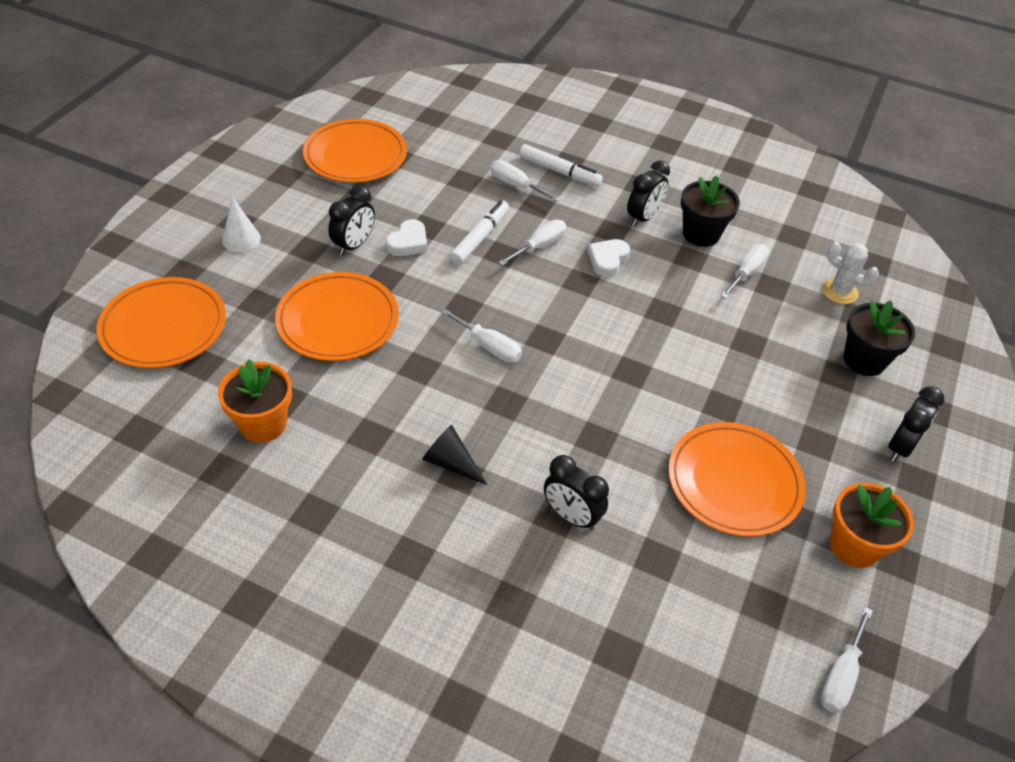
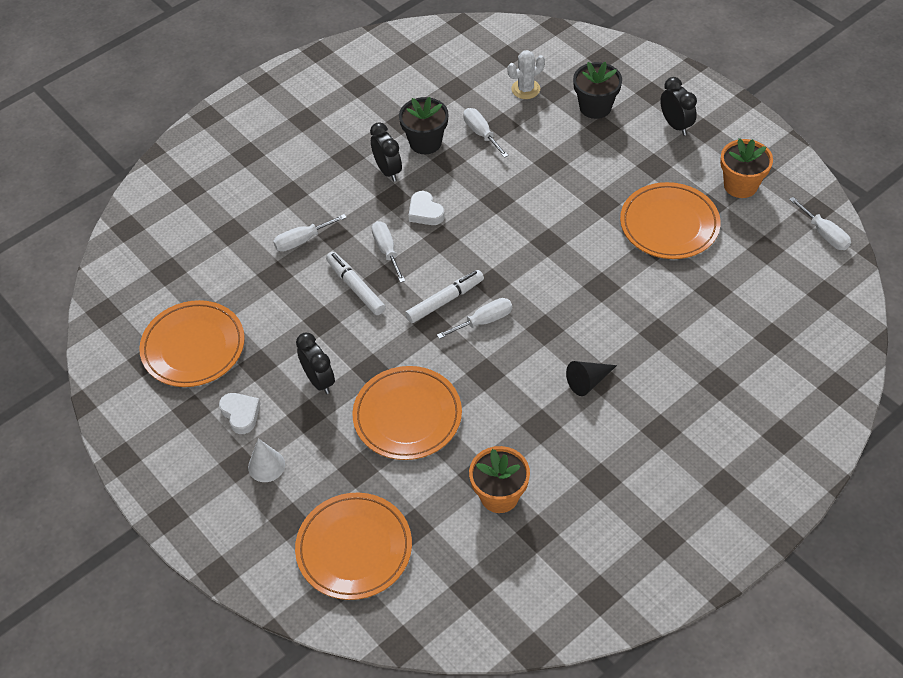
camera: 60 degrees left, 5 degrees up
(408, 242) = (336, 340): white heart -> white heart (241, 414)
(559, 172) = (300, 204): white marker -> white marker (445, 300)
(571, 516) = (662, 325): black clock -> none

